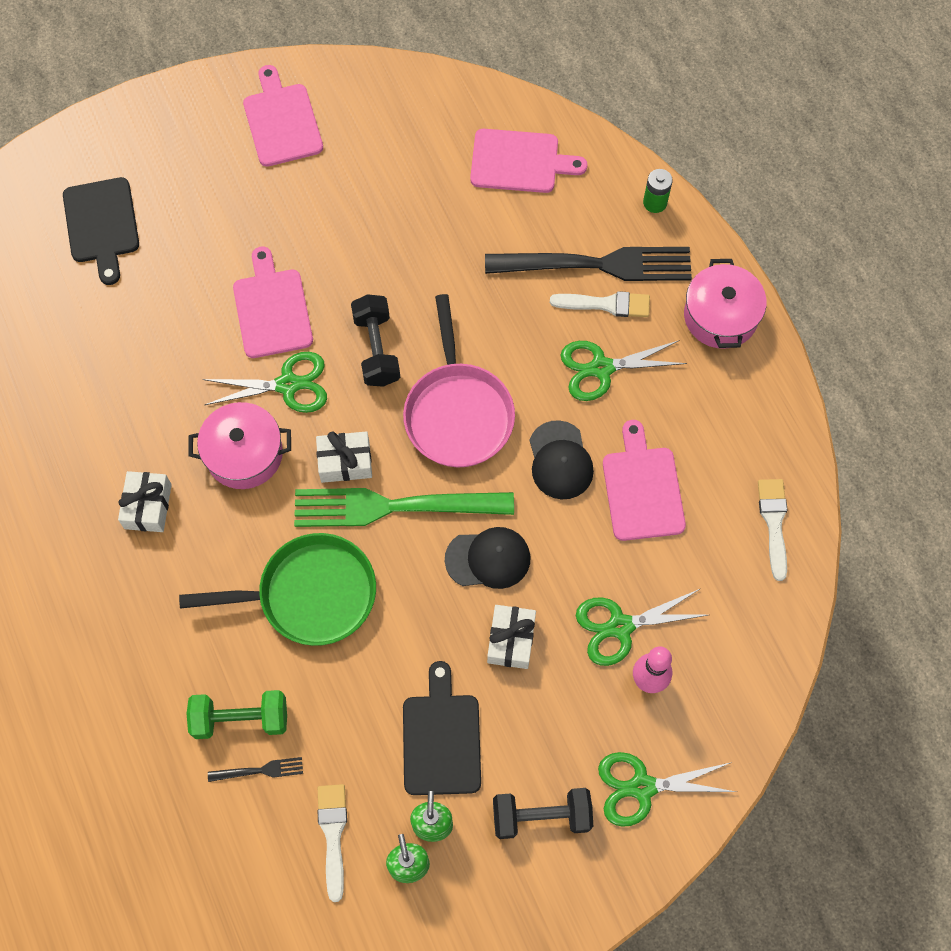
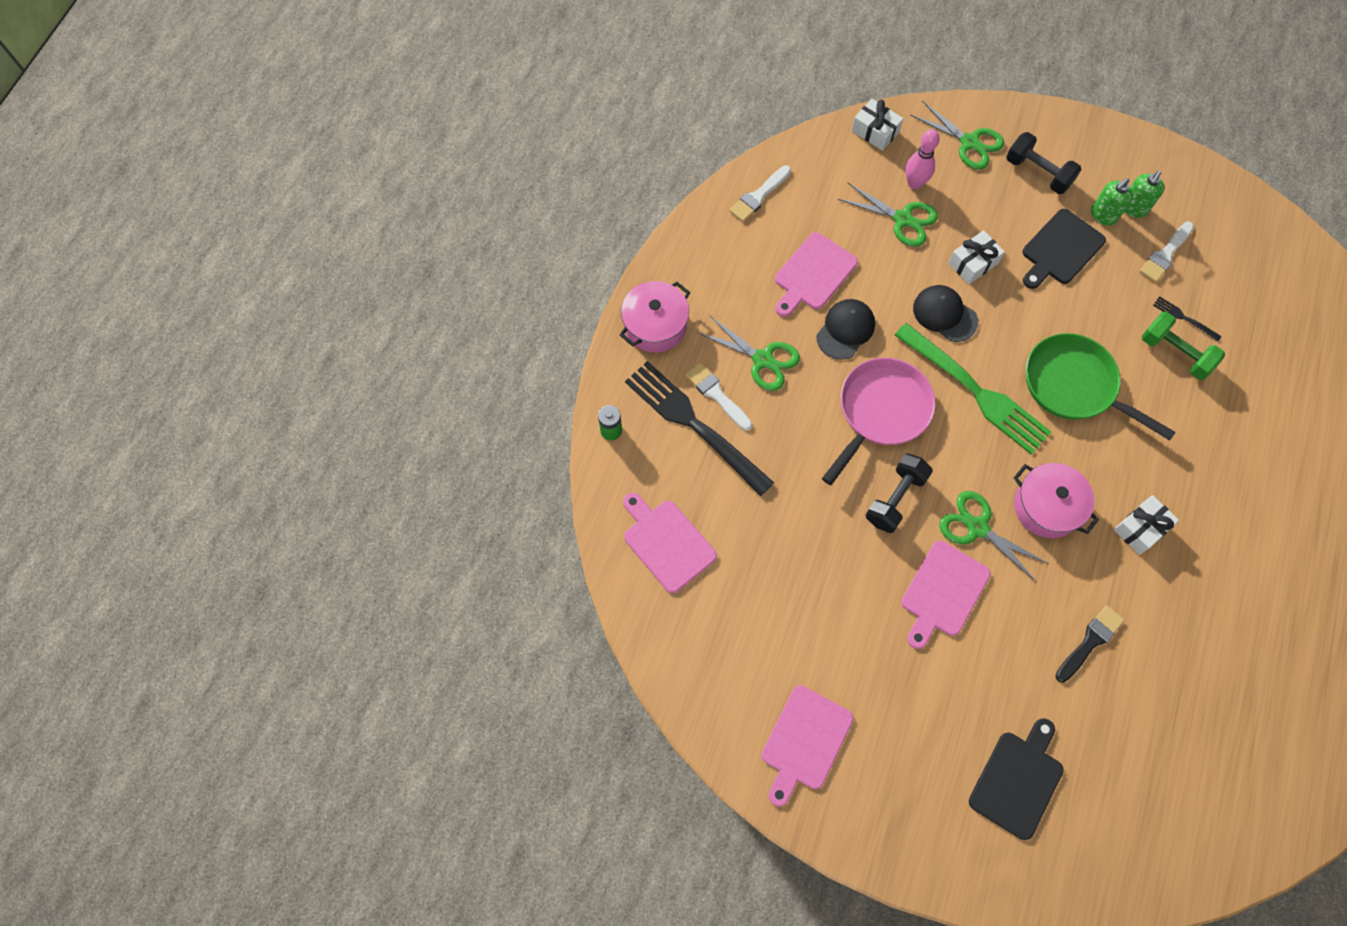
camera: 135 degrees left, 0 degrees up
(121, 372) = (1090, 641): none -> black brush
(345, 462) = (982, 444): white gift -> white gift (875, 131)

